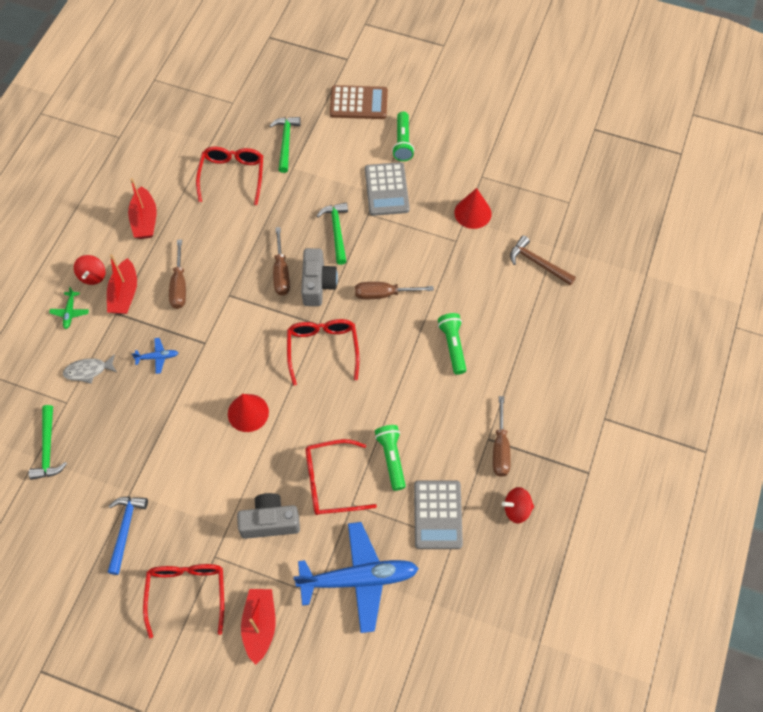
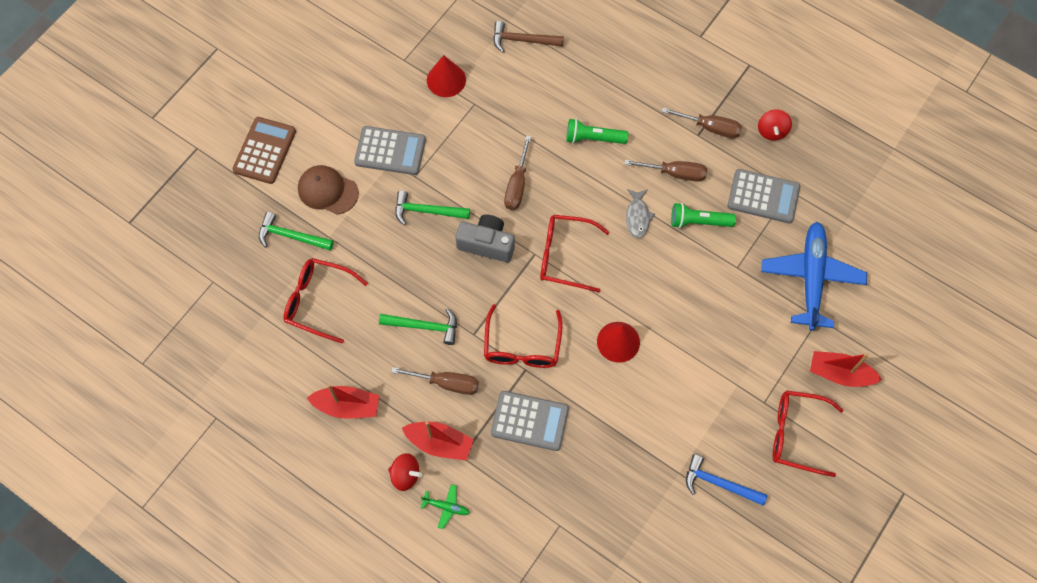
camera: 75 degrees left, 5 degrees up
(48, 449) = (610, 552): green hammer -> green hammer (424, 326)
(88, 371) = (527, 496): grey fish -> grey fish (637, 217)
(157, 357) = (529, 421): blue plane -> grey calculator
(270, 522) = (739, 344): grey camera -> none
(281, 272) = (461, 276): brown screwdriver -> brown screwdriver (674, 173)
(331, 482) = (711, 280): red glasses -> red glasses (522, 346)
(335, 155) = (328, 191): none -> brown cap
(402, 142) = (334, 121): green flashlight -> none
(538, 263) = (522, 40): brown hammer -> brown hammer turned 45 degrees clockwise

